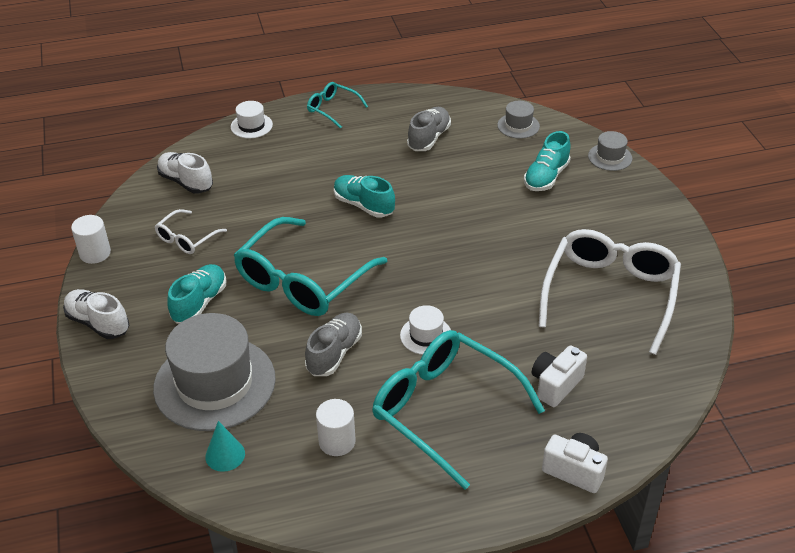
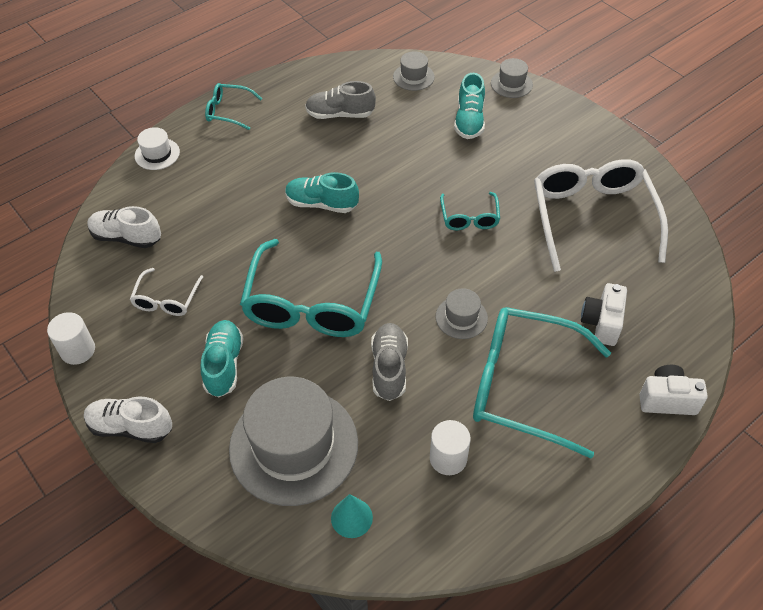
camera: 25 degrees left, 10 degrees up
(426, 335) = (461, 317): white hat -> grey hat
(429, 138) = (340, 114): grey shoe -> grey shoe turned 90 degrees counterclockwise
(490, 257) = (469, 218): none -> turquoise glasses

